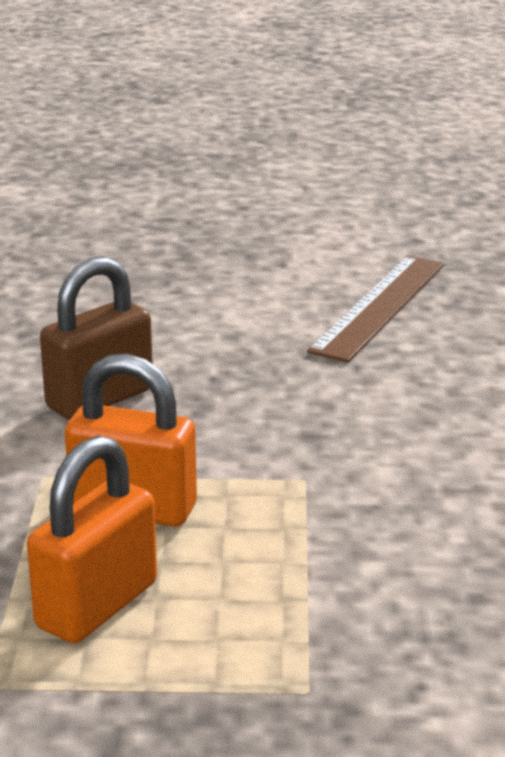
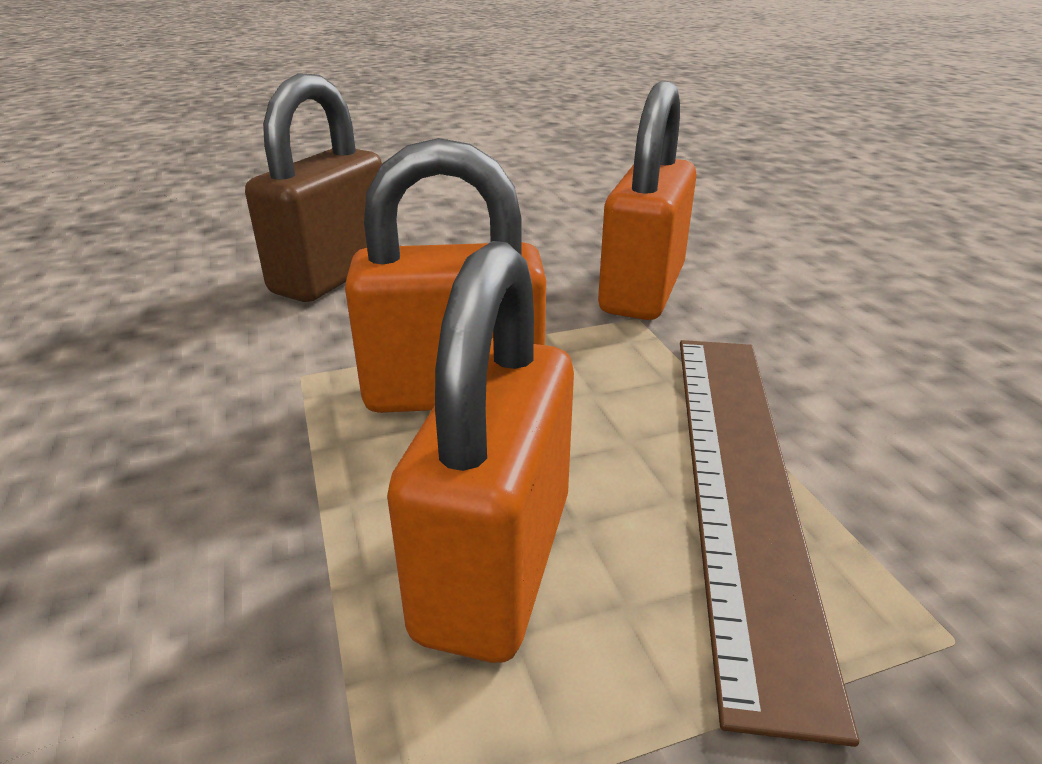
camera: 20 degrees left, 5 degrees up
(328, 457) = (642, 290): none -> orange padlock
(379, 306) = (565, 164): brown ruler -> brown ruler (739, 482)

